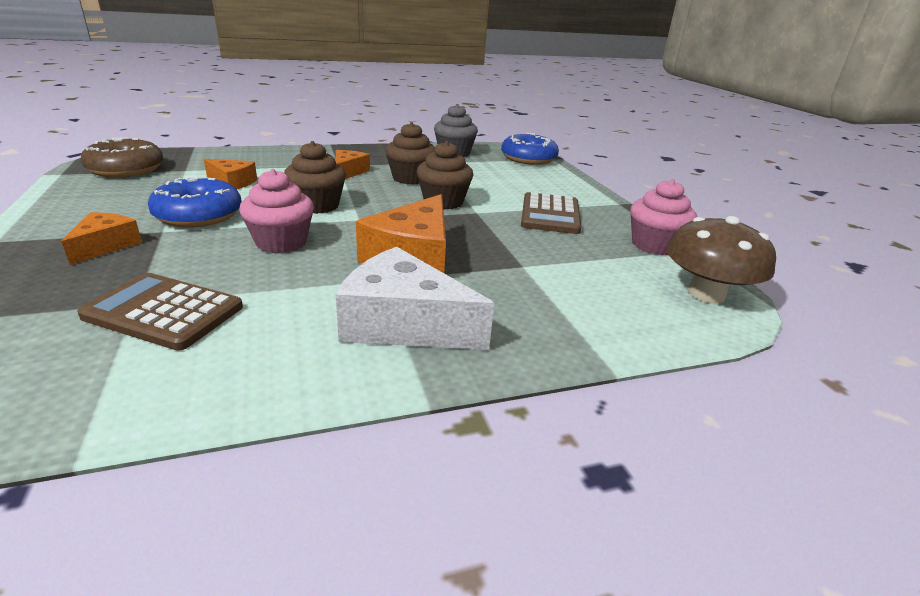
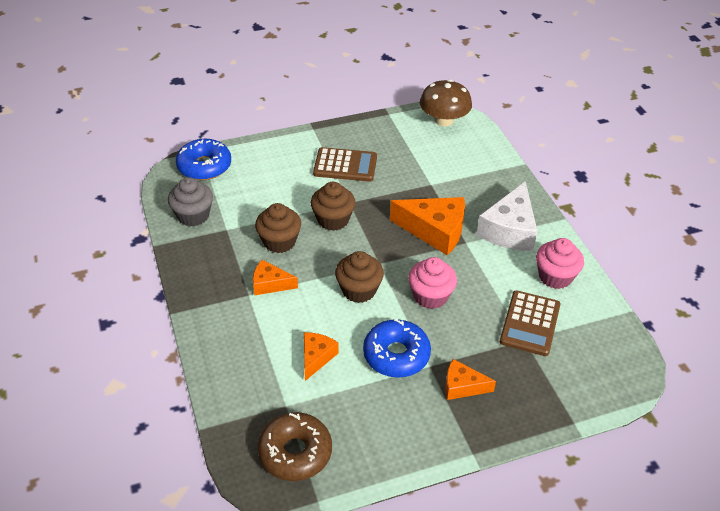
camera: 90 degrees left, 15 degrees up
(654, 245) = (385, 126): pink cupcake -> pink cupcake (555, 276)

